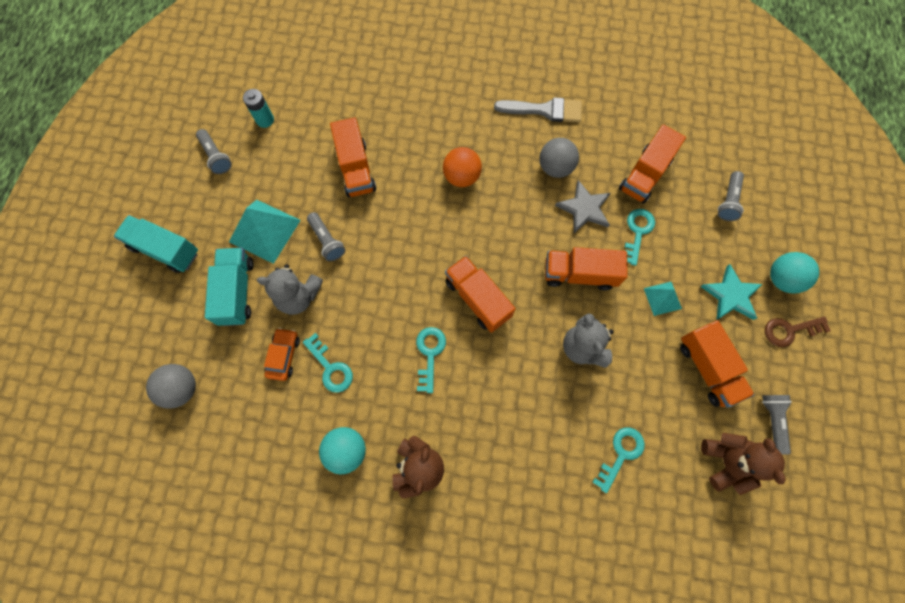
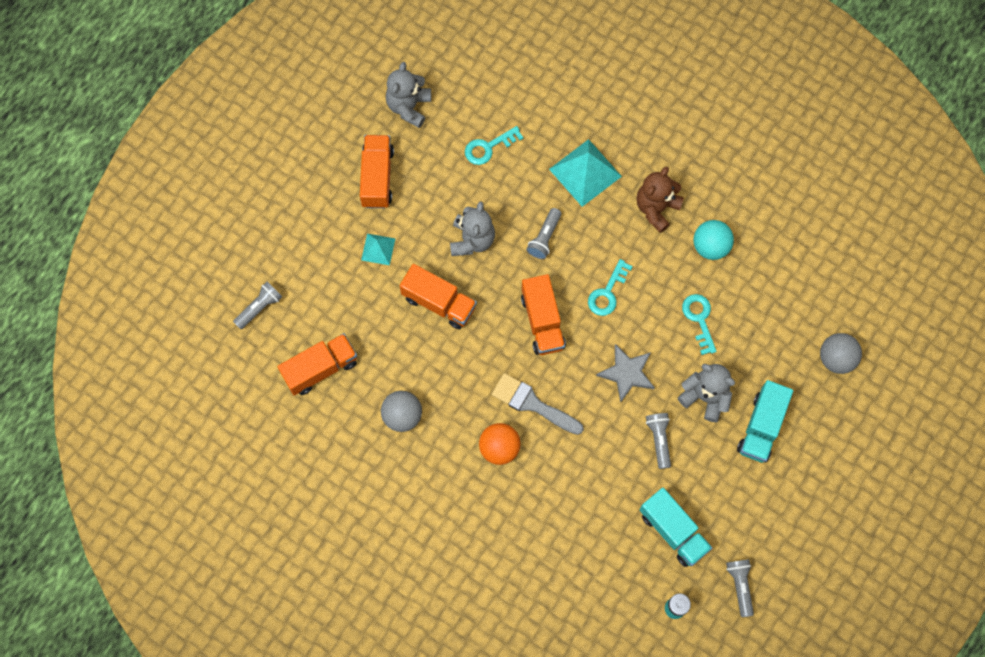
camera: 155 degrees left, 0 degrees up
(165, 250) = (819, 501): turquoise truck -> turquoise truck (673, 531)
(265, 231) = (715, 478): turquoise pyramid -> turquoise pyramid (585, 172)
(283, 356) = (737, 348): orange car -> none
(356, 169) = (601, 505): orange truck -> none
(544, 110) = (378, 484): grey brush -> grey brush (532, 404)
(584, 209) = (398, 361): grey star -> grey star (627, 373)
(637, 232) = (363, 317): turquoise key -> none
(726, 462) = (409, 106): brown teddy bear -> grey teddy bear
(731, 295) = (317, 225): turquoise star -> none
(772, 421) = (352, 118): grey flashlight -> grey flashlight (544, 238)
(781, 279) = (263, 218): turquoise ball -> none
(790, 330) = (287, 175): brown key -> none

